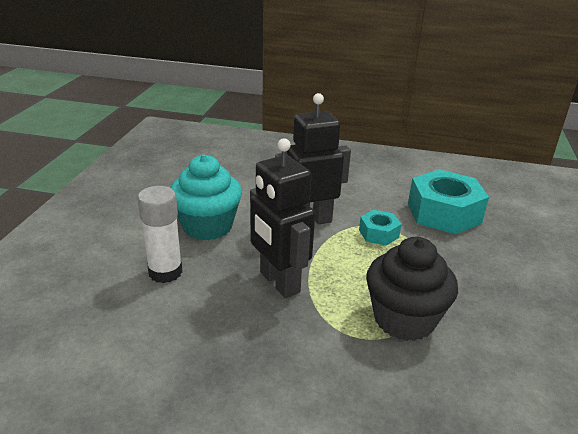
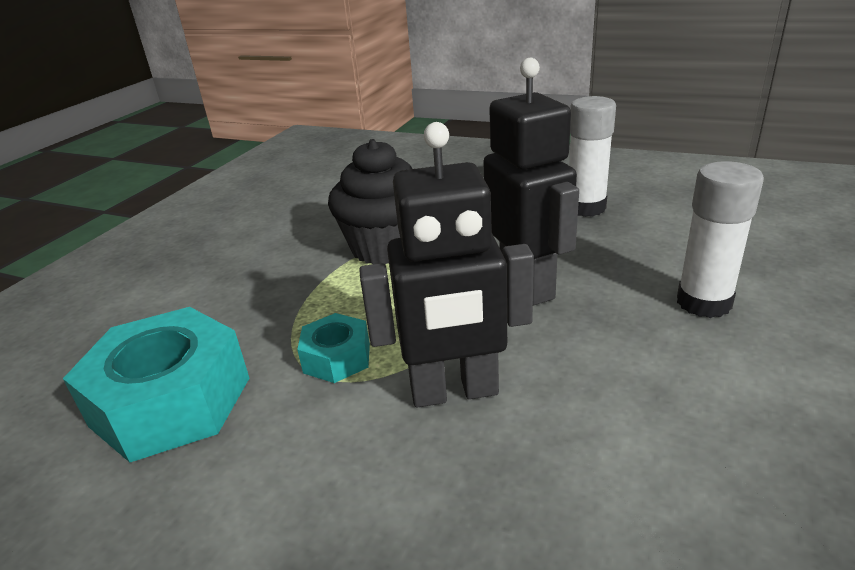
camera: 165 degrees left, 0 degrees up
(207, 226) = (670, 387): turquoise cupcake -> none
(223, 383) = (585, 208): none -> white glue stick

